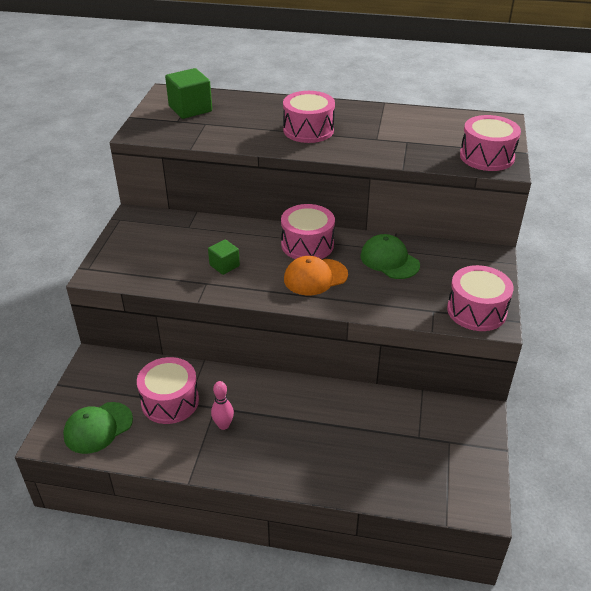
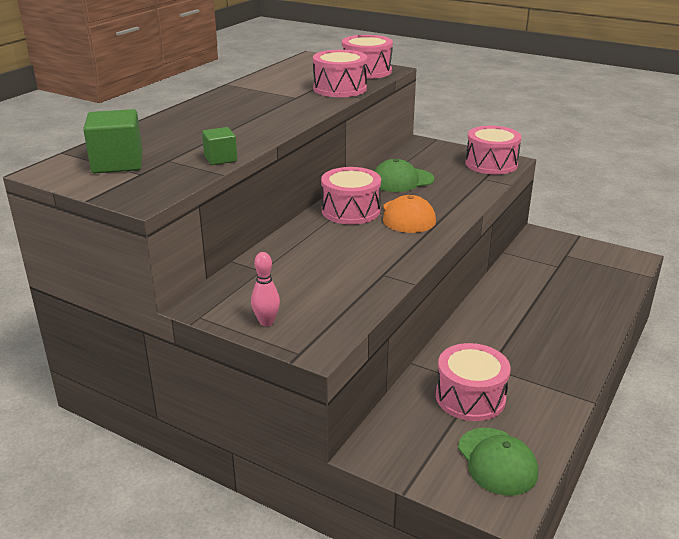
camera: 70 degrees left, 10 degrees down
(223, 425) = (518, 366): pink bowling pin -> pink bowling pin (266, 322)
(224, 265) = (357, 259): green cube -> green cube (220, 159)
(308, 130) = (246, 118): pink drum -> pink drum (340, 88)

